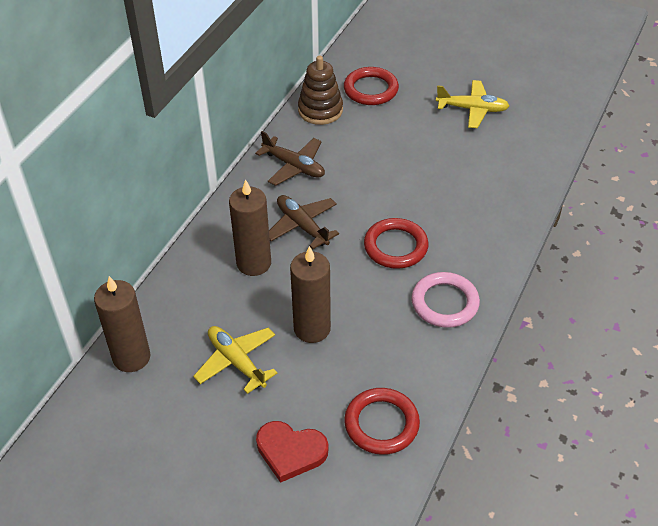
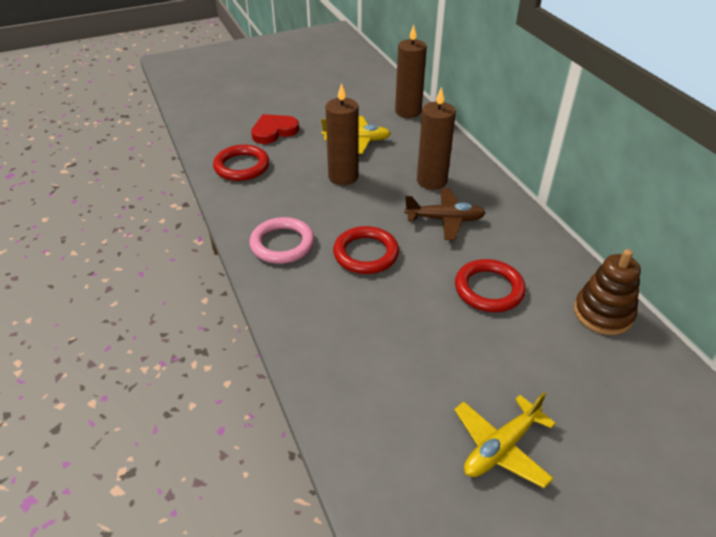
camera: 130 degrees right, 5 degrees down
(294, 166) = (525, 251): brown plane -> none
(371, 89) = (615, 376): red ring -> red ring (489, 289)

